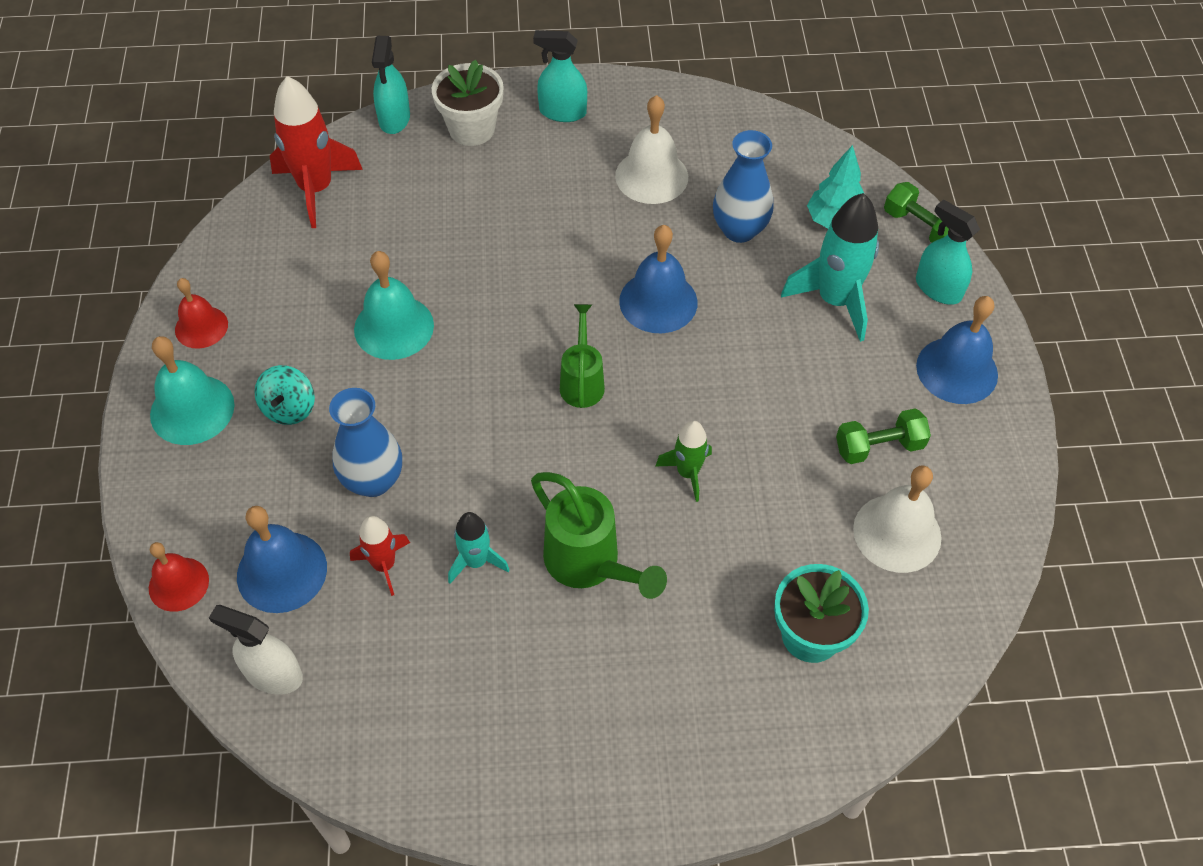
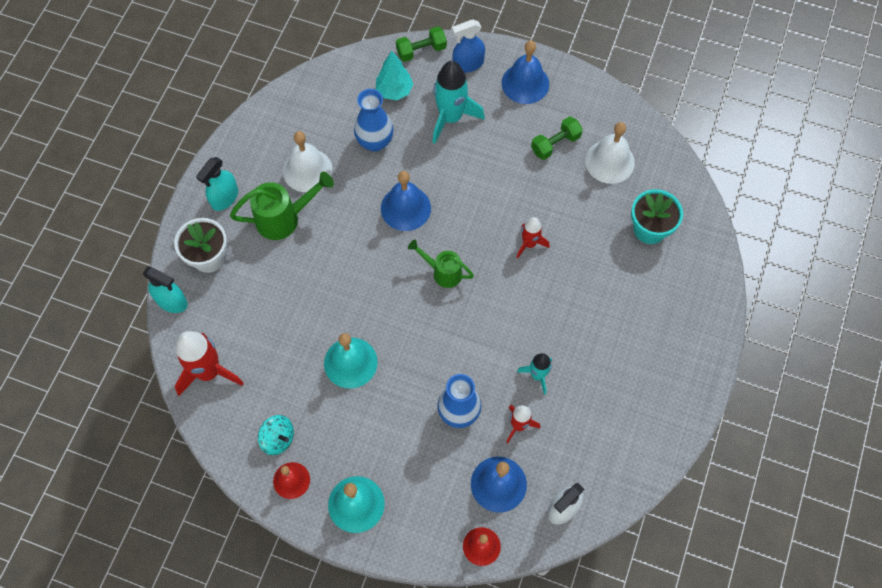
camera: 65 degrees left, 10 degrees up
(289, 408) = (383, 444): turquoise spinning top -> turquoise spinning top (278, 439)
(589, 564) = (564, 317): green watering can -> green watering can (284, 218)
(687, 473) = (529, 244): green rocket -> red rocket
(879, 447) = (555, 144): green dumbbell -> green dumbbell turned 45 degrees clockwise
(938, 288) = (468, 64): turquoise spray bottle -> blue spray bottle

